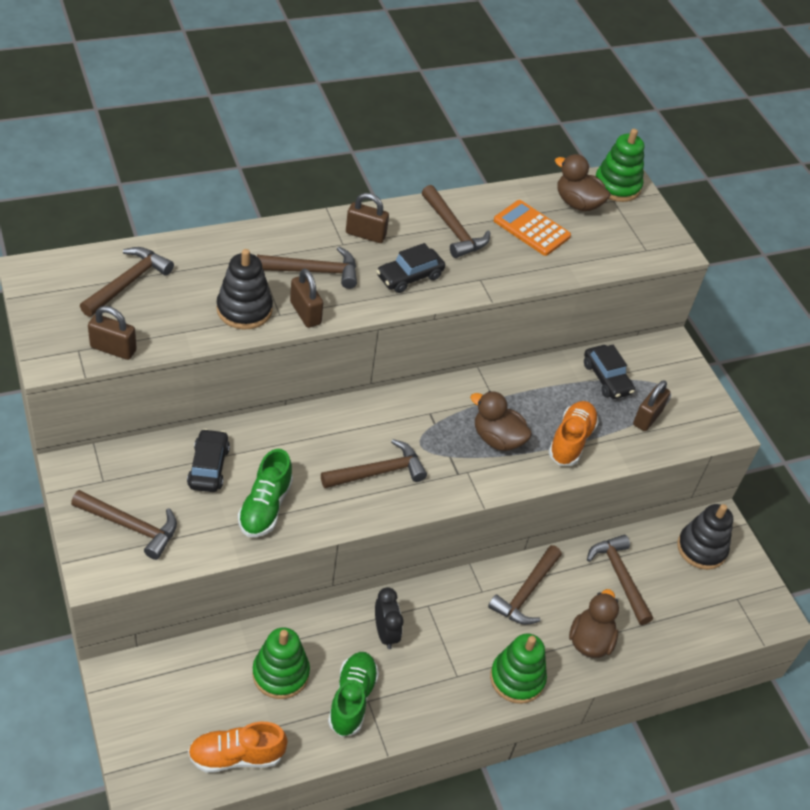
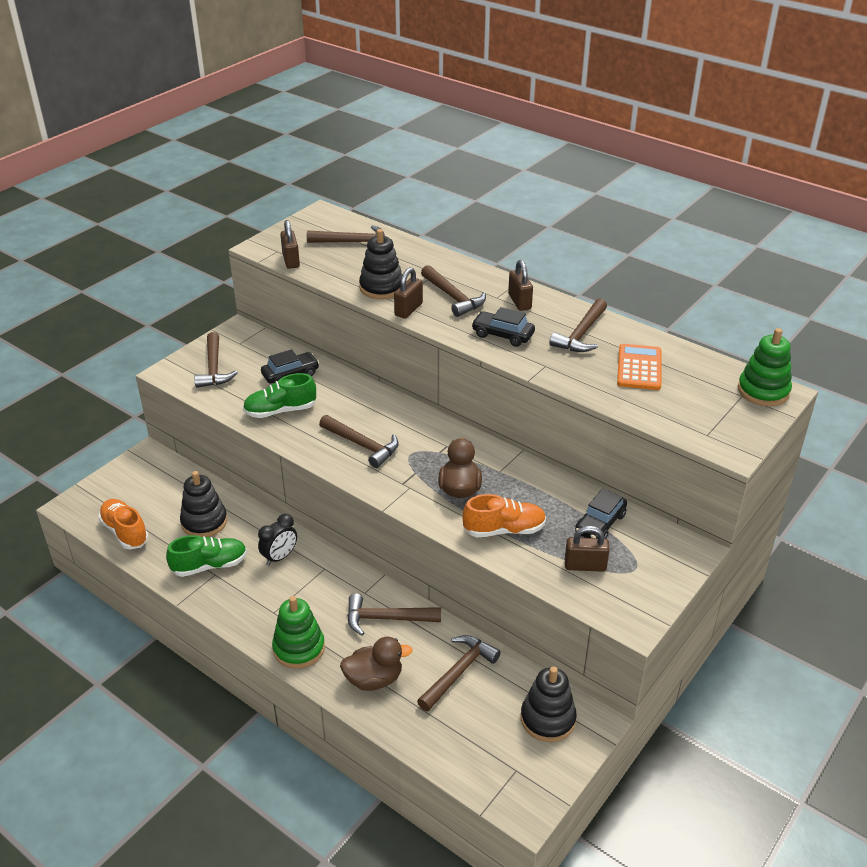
camera: 65 degrees right, 10 degrees down
(280, 673) = (204, 522): green stacking toy -> black stacking toy
(577, 203) = (706, 379): brown duck -> none

